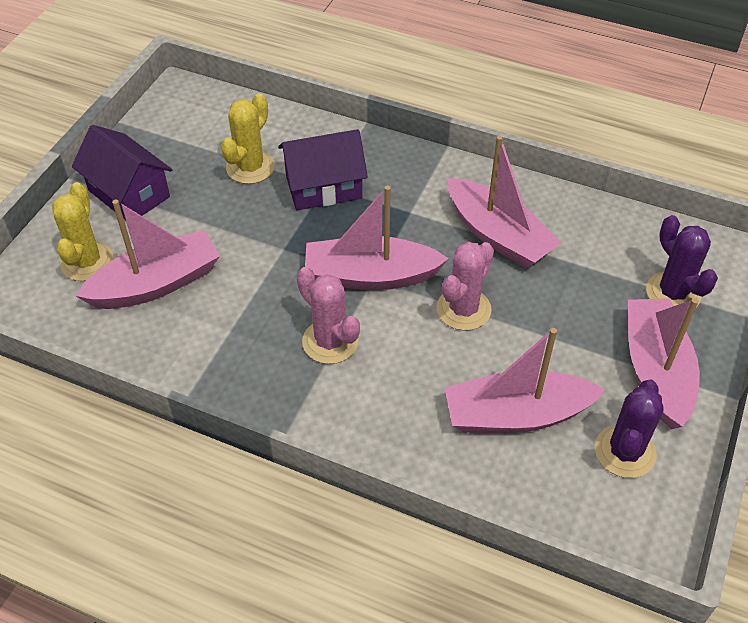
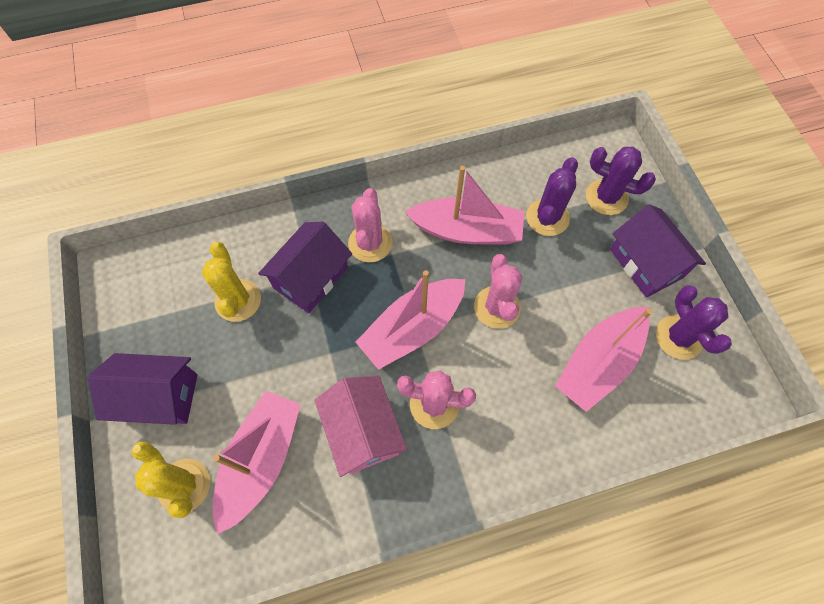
camera: 40 degrees left, 15 degrees up
(252, 319) = (363, 431): none -> pink house
(400, 193) = (370, 243): none -> pink cactus
(590, 272) = (547, 217): none -> purple cactus
(656, 371) = (645, 263): pink boat -> purple house

